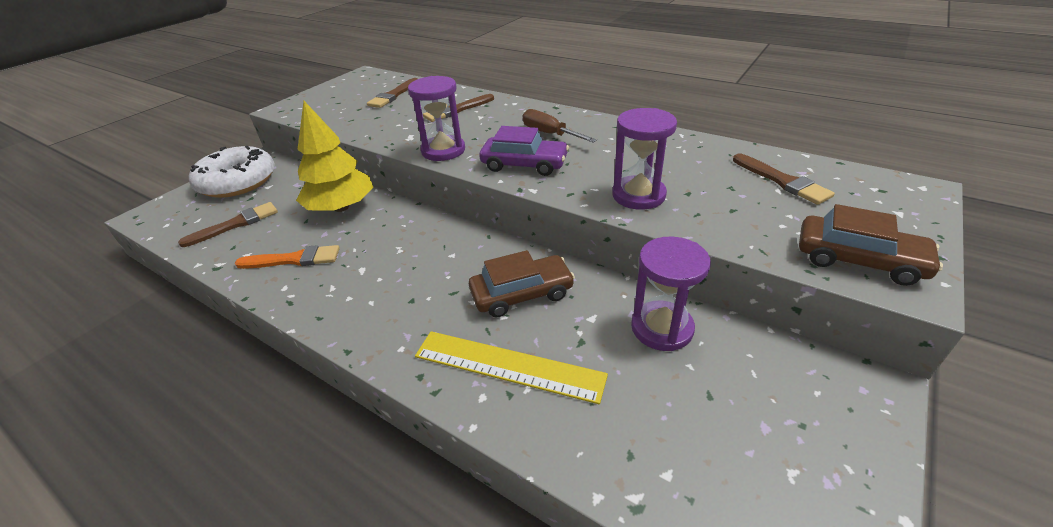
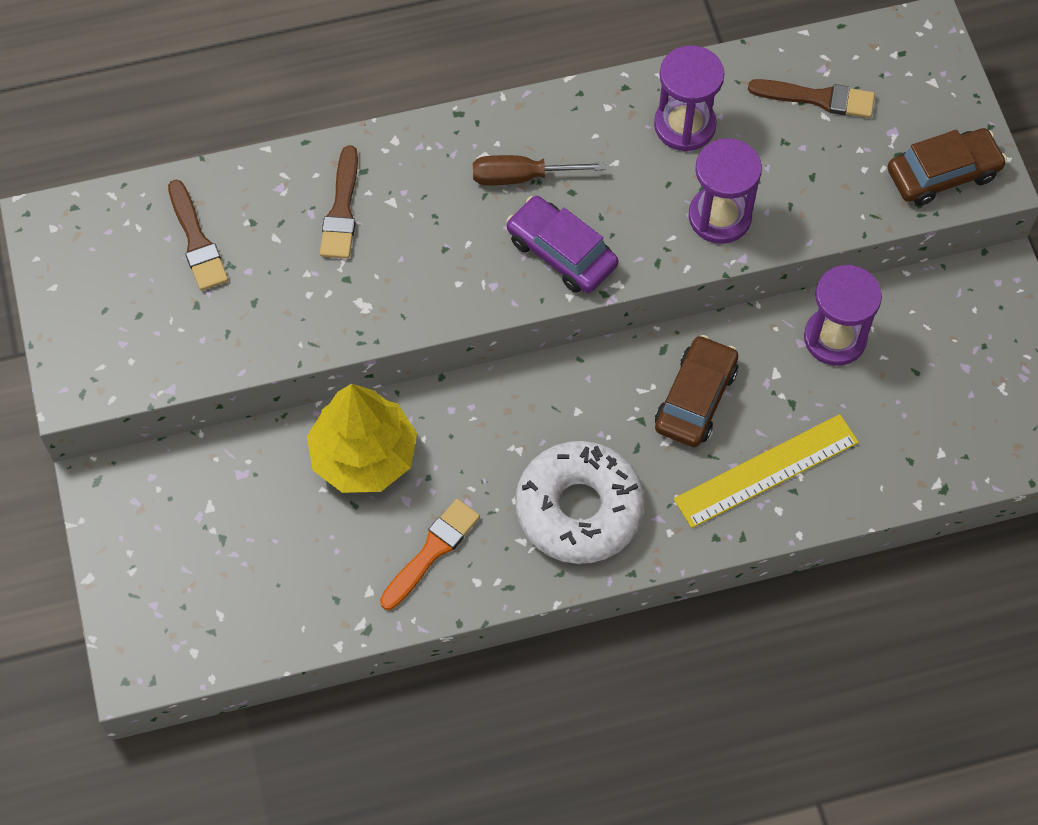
camera: 50 degrees left, 25 degrees up
(236, 224) = (281, 578): brown brush -> none
(238, 182) = (153, 535): white donut -> white donut (579, 509)
(443, 150) = (442, 298): purple hourglass -> purple hourglass (684, 125)
(524, 164) = (561, 252): purple car -> purple car turned 105 degrees counterclockwise

